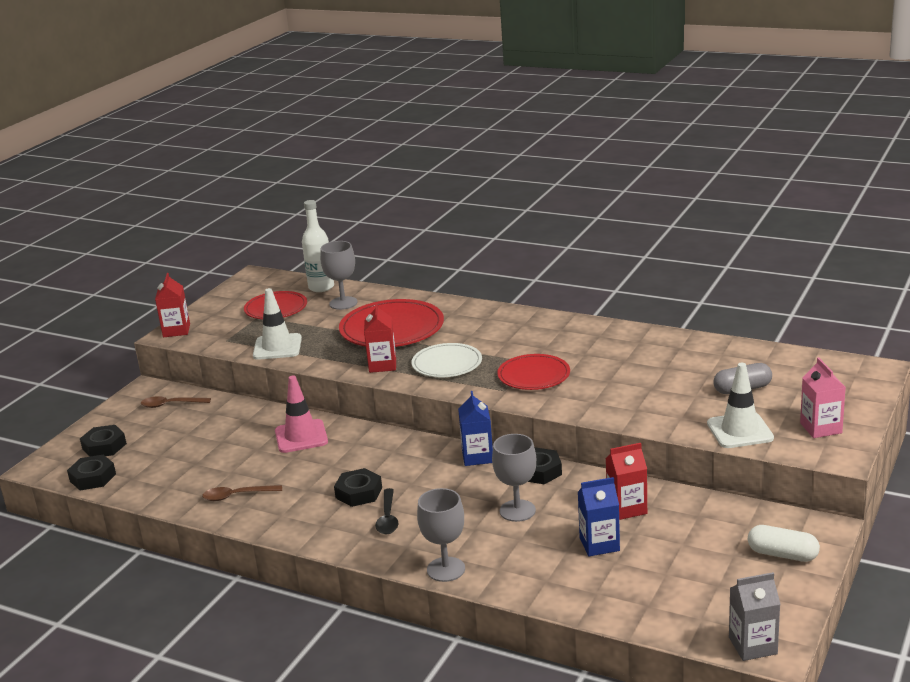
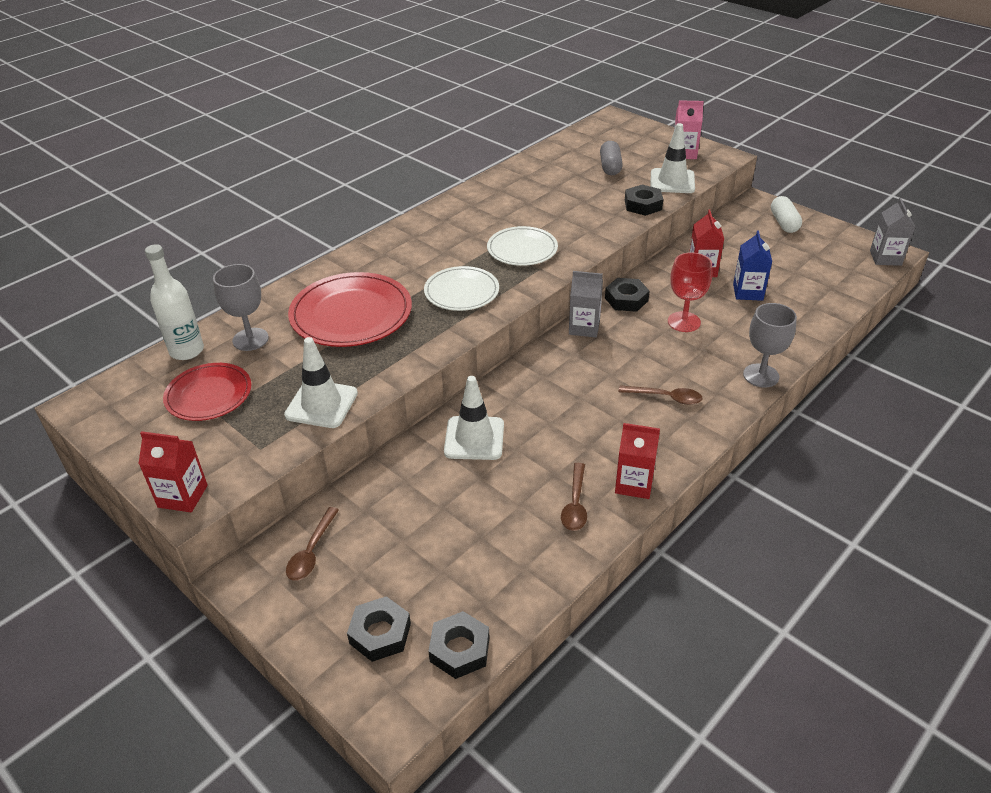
camera: 75 degrees left, 15 degrees up
(301, 436) = (474, 438): pink traffic cone -> white traffic cone
(359, 493) = (612, 410): black nut -> black nut (643, 205)
(382, 365) = (432, 332): red carton -> red carton (634, 484)
(388, 518) = (666, 397): black spoon -> brown spoon
(477, 457) = (584, 327): blue carton -> grey carton
(517, 511) = (684, 322): grey goblet -> red goblet
(533, 375) = (522, 249): red plate -> white plate
(782, 554) = (784, 223): white capsule -> white capsule turned 45 degrees counterclockwise

